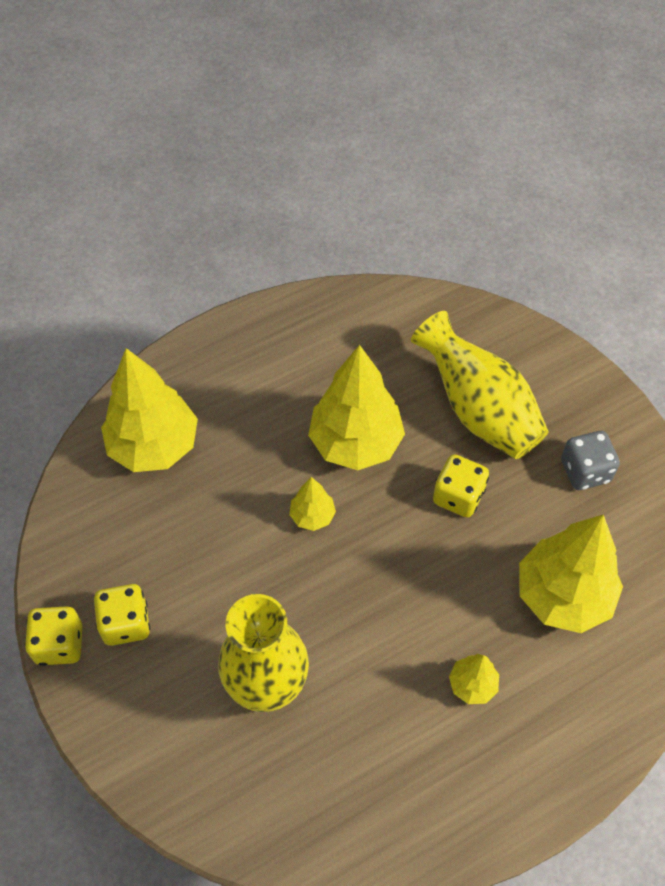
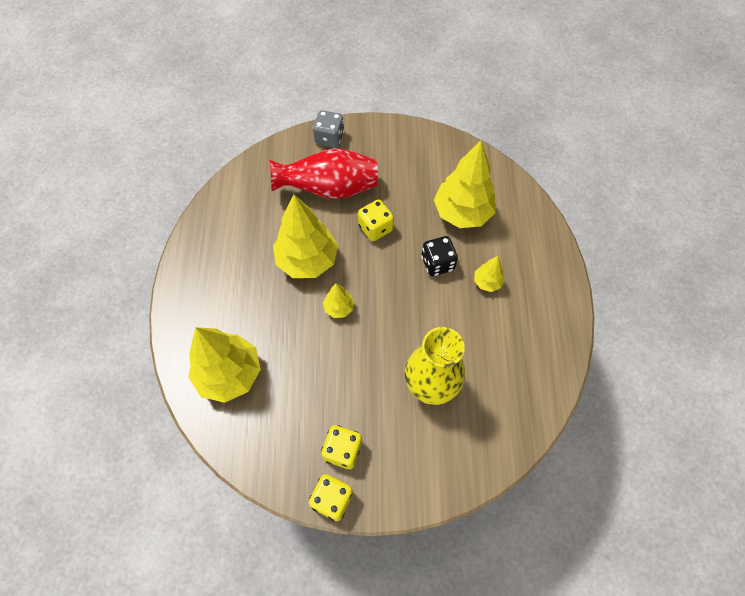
camera: 60 degrees left, 5 degrees up
(458, 603) = (437, 263): none -> black dice
(478, 409) = (329, 189): yellow vase -> red vase
(585, 471) = (399, 162): grey dice -> grey dice (329, 138)

